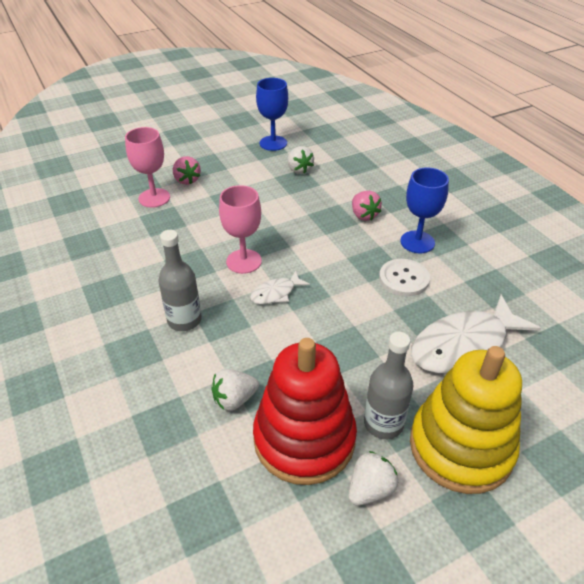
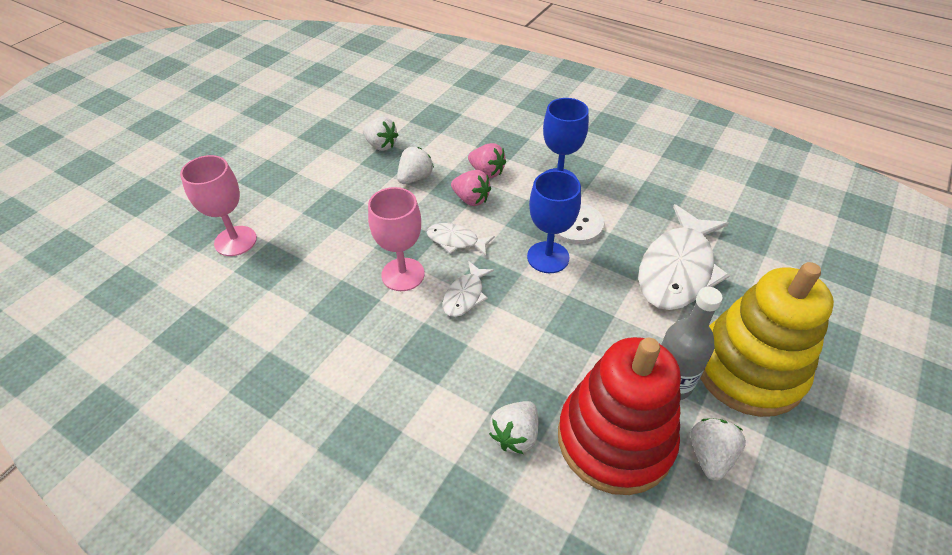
camera: 30 degrees left, 5 degrees up
(184, 320) = (390, 373): grey bottle -> none
(187, 180) = (259, 204): pink strawberry -> pink strawberry (471, 199)
(273, 143) = (328, 124): blue goblet -> blue goblet (548, 257)
(300, 254) = (456, 241): none -> white fish
(305, 200) = (415, 178): none -> white strawberry

